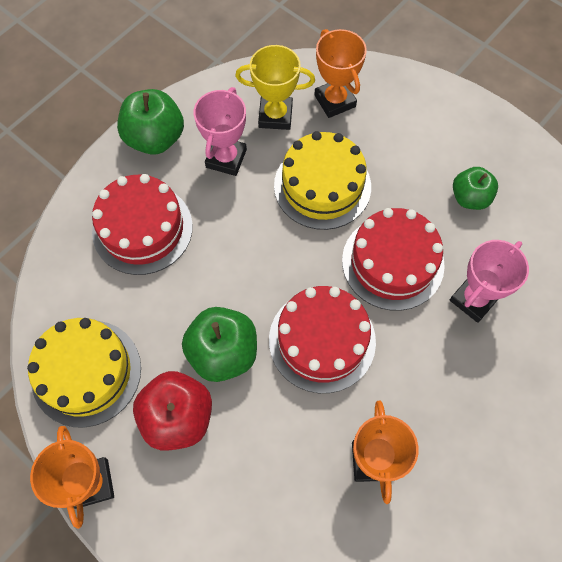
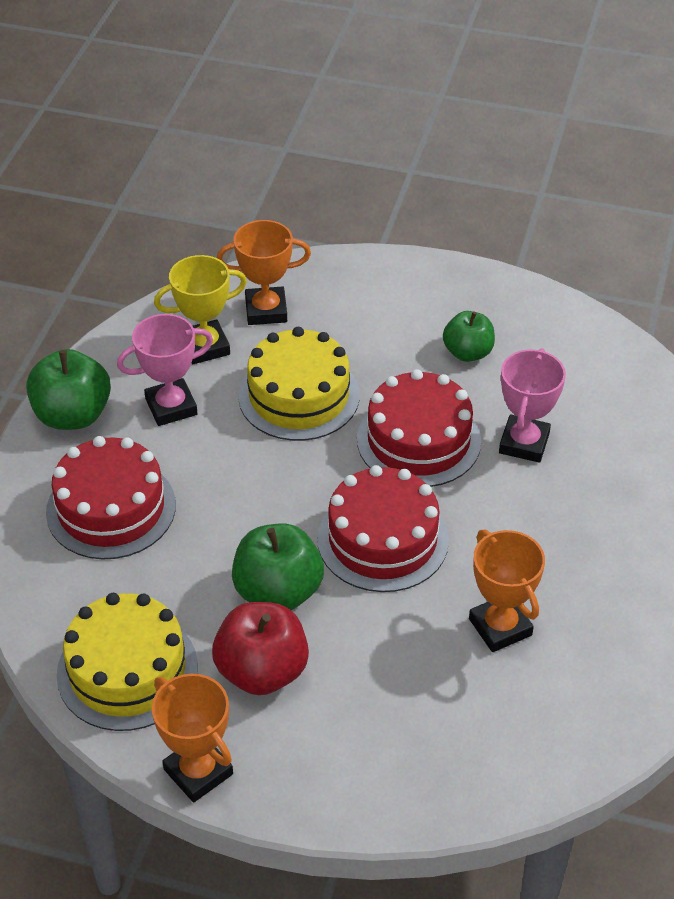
camera: 25 degrees left, 20 degrees down
(226, 158) = (171, 407): pink trophy -> pink trophy turned 75 degrees clockwise
(335, 101) = (266, 310): orange trophy -> orange trophy turned 45 degrees counterclockwise

